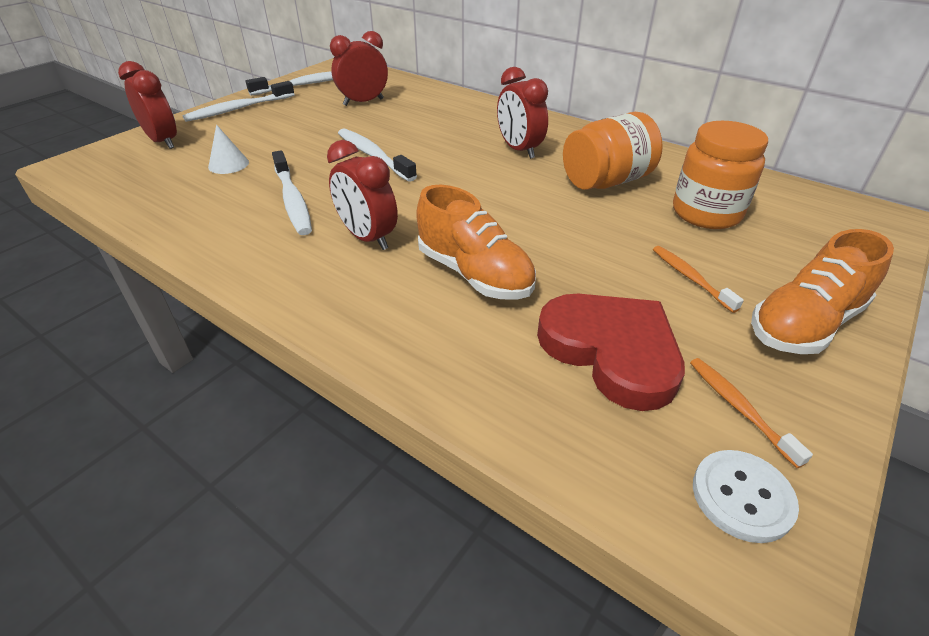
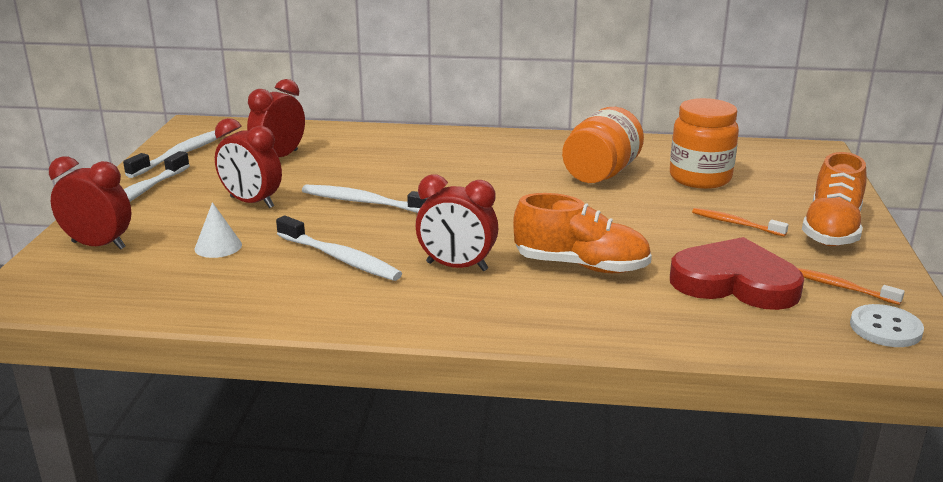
camera: 30 degrees left, 15 degrees down
(519, 150) = (496, 166): red clock -> red clock (251, 202)

